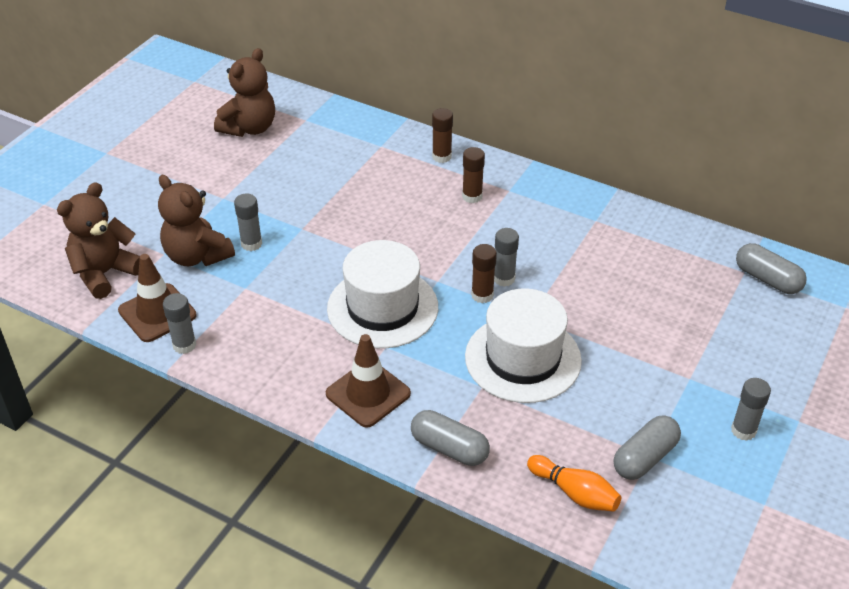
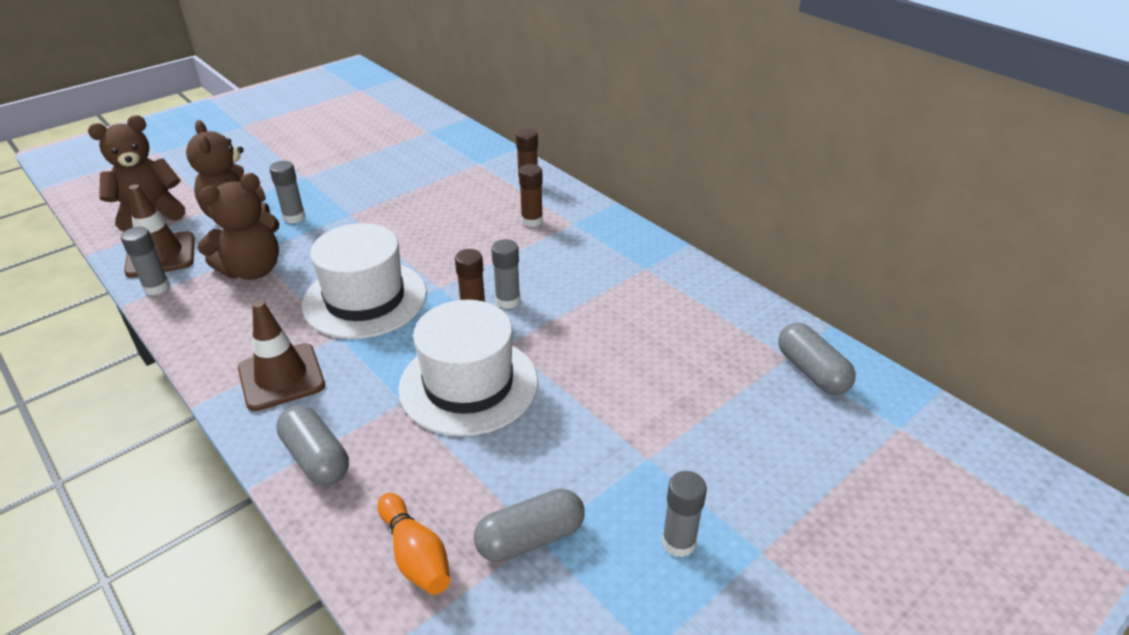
camera: 20 degrees right, 5 degrees down
(249, 128) = (374, 129): brown teddy bear -> brown teddy bear (253, 270)

